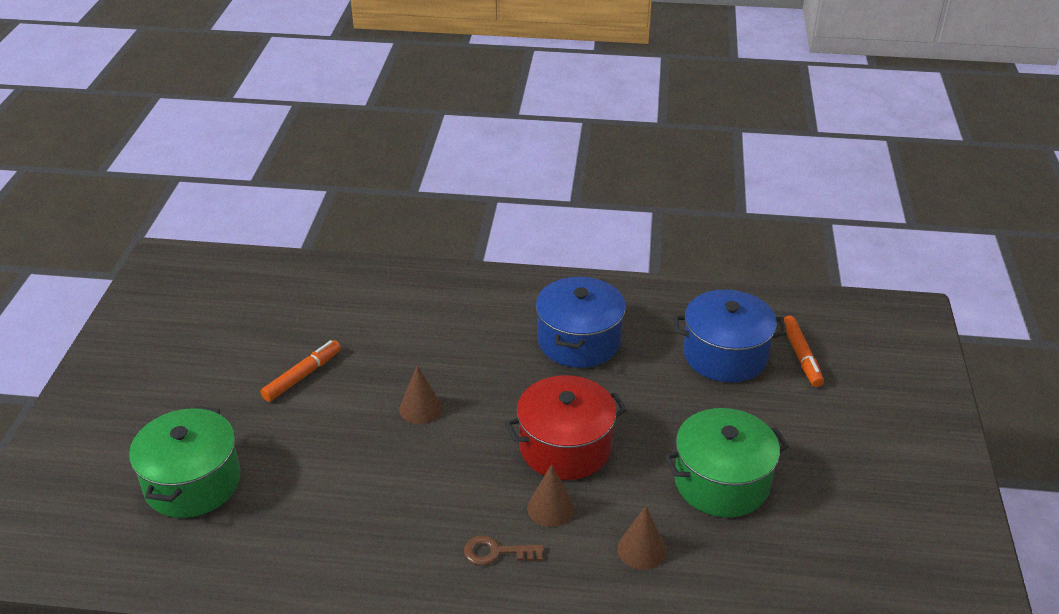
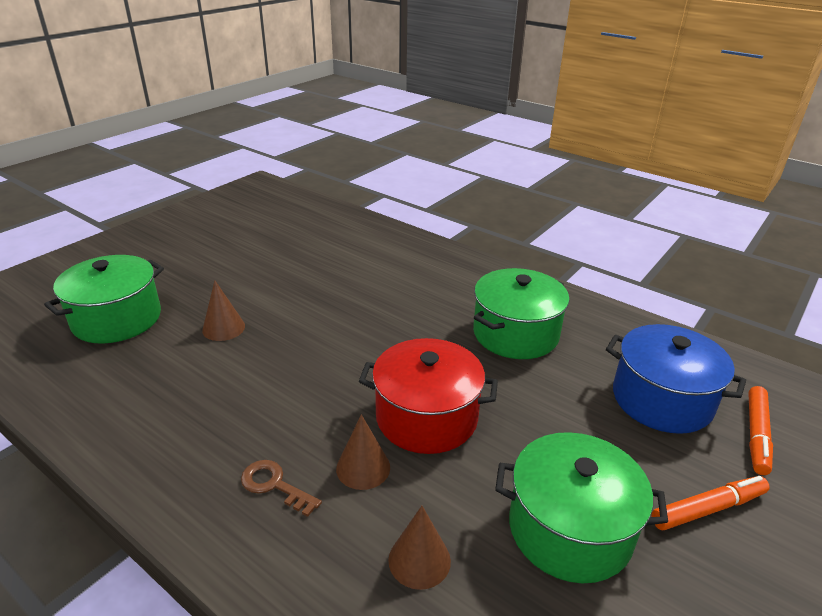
camera: 30 degrees right, 5 degrees down
(302, 376) = (268, 279): orange marker -> orange marker (708, 508)
(420, 408) = (331, 334): brown cone -> brown cone (223, 328)
(579, 341) = (515, 334): blue pot -> green pot

